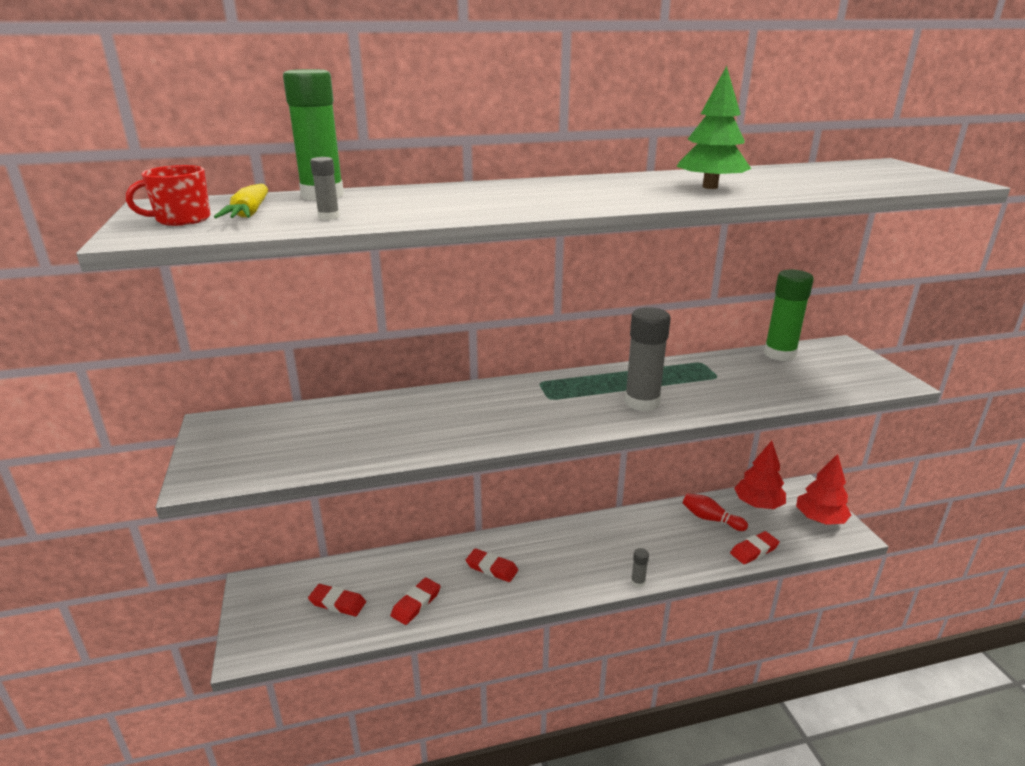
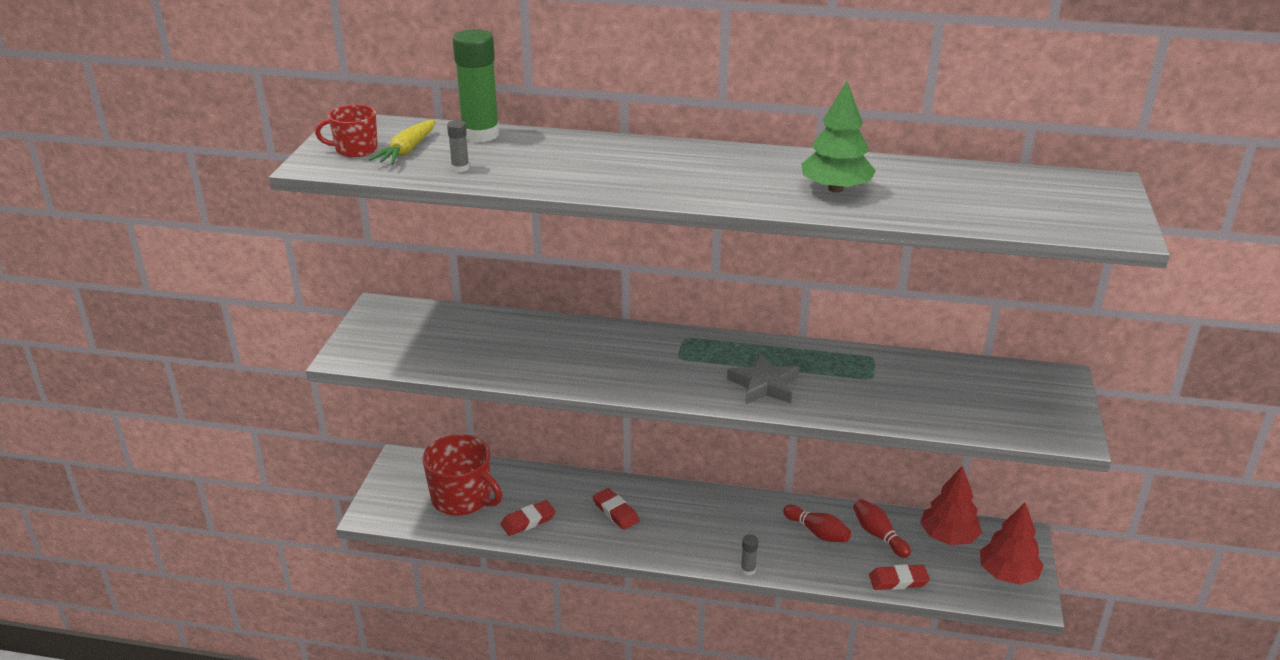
camera: 25 degrees right, 5 degrees up
(337, 603) = (462, 498): red eraser -> red mug
(642, 402) = (764, 385): grey glue stick -> grey star
(666, 531) = (817, 532): none -> red bowling pin
(779, 354) = (974, 369): green glue stick -> none

